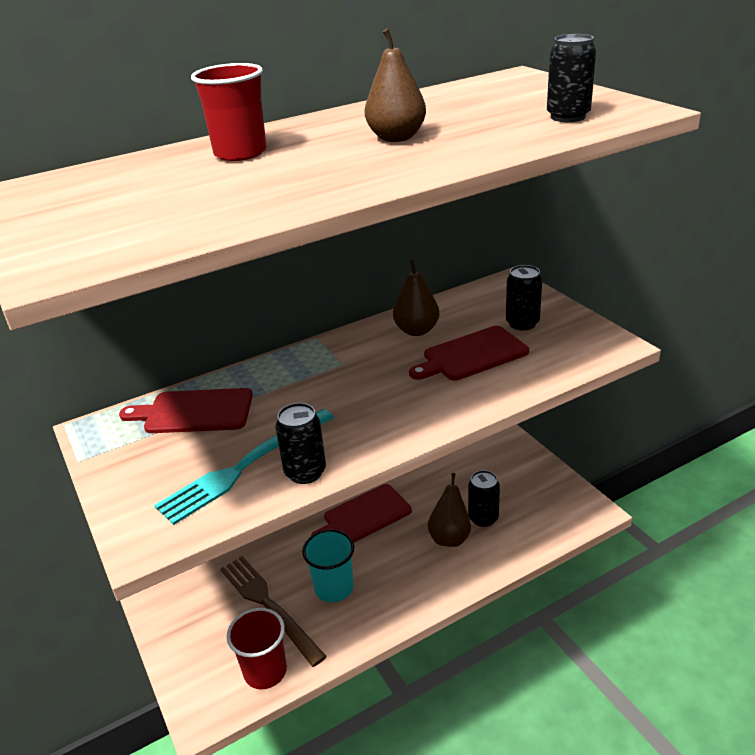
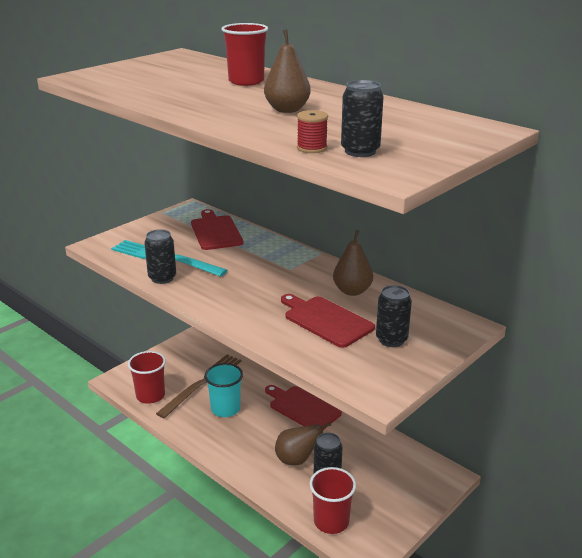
camera: 70 degrees right, 5 degrees down
(547, 528) = (331, 521): none -> red cup
(550, 133) = (312, 148): none -> red spool

